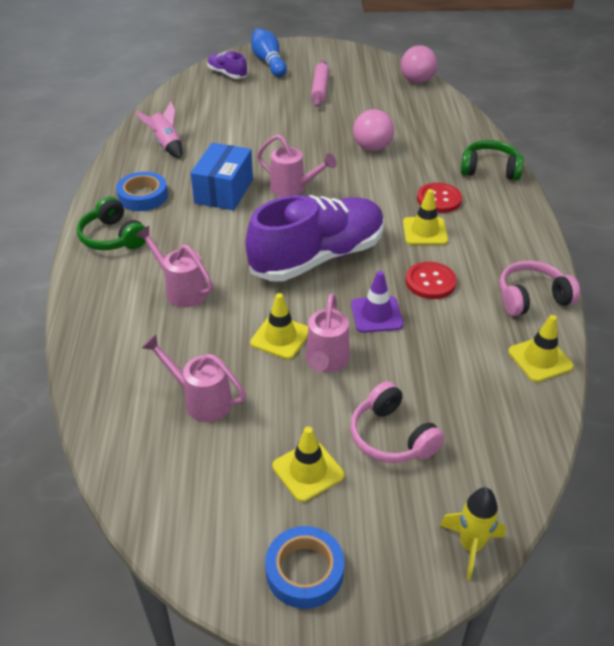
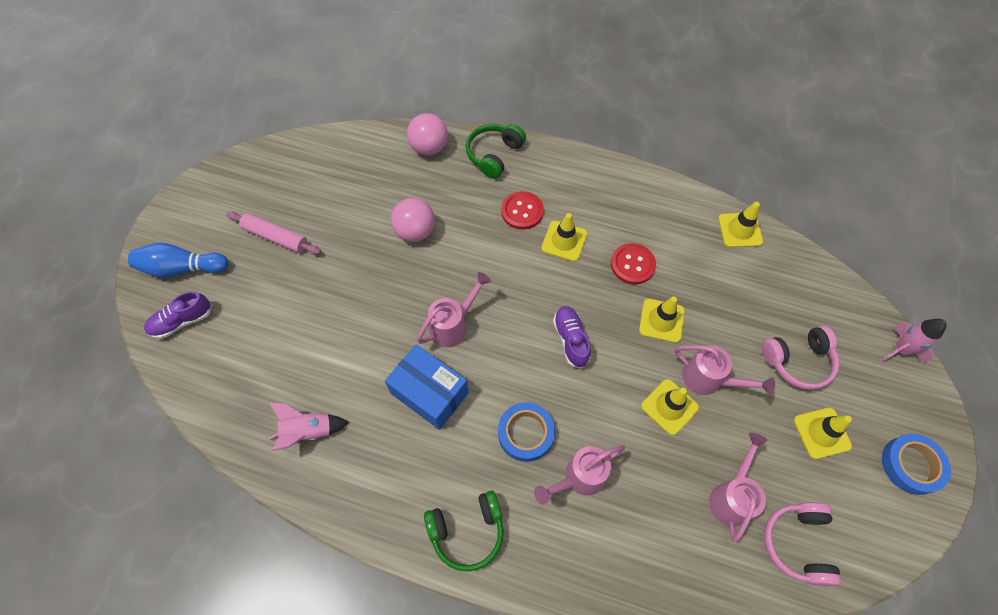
camera: 70 degrees left, 20 degrees up
(143, 196) = (403, 482): blue tape -> blue tape (525, 433)
(201, 400) = (731, 496): pink watering can -> pink watering can turned 150 degrees clockwise
(318, 257) = (570, 340): purple shoe -> purple shoe, size x0.45
(376, 314) = (661, 320): purple traffic cone -> yellow traffic cone
(417, 81) = (311, 145): pink ball -> pink ball (429, 147)
(470, 546) = (900, 349): yellow rocket -> pink rocket
(532, 298) = (672, 204): pink headphones -> pink headphones (797, 544)

